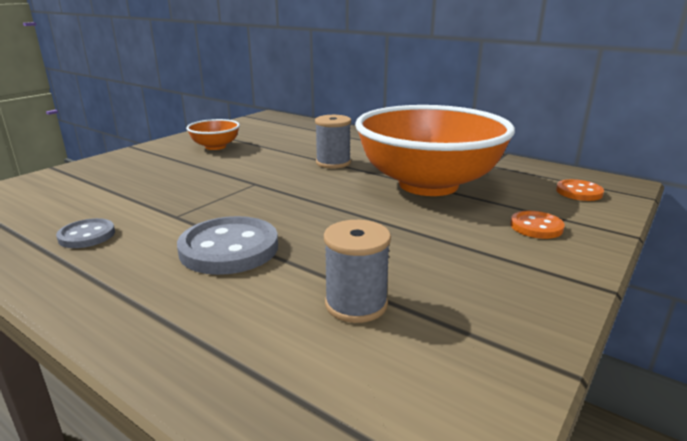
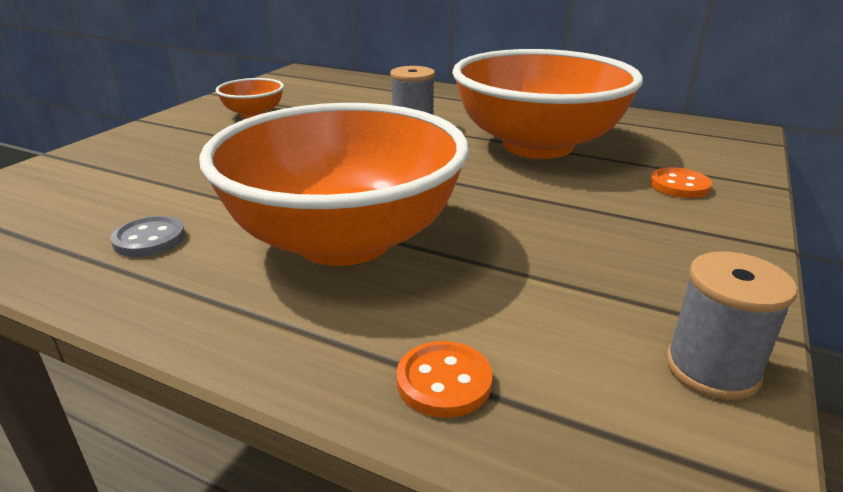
camera: 10 degrees left, 5 degrees up
(229, 248) = (344, 240): grey button -> orange bowl
(356, 304) = (530, 291): grey spool -> grey spool (712, 369)
(579, 192) = (704, 143): orange button -> orange button (444, 381)

